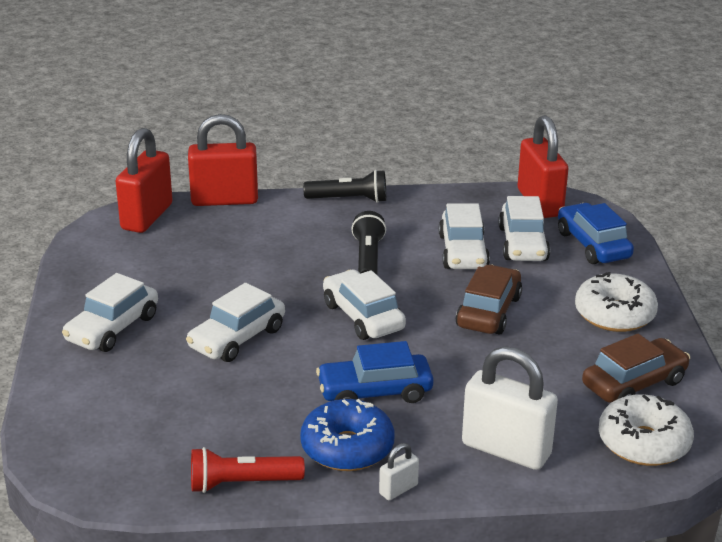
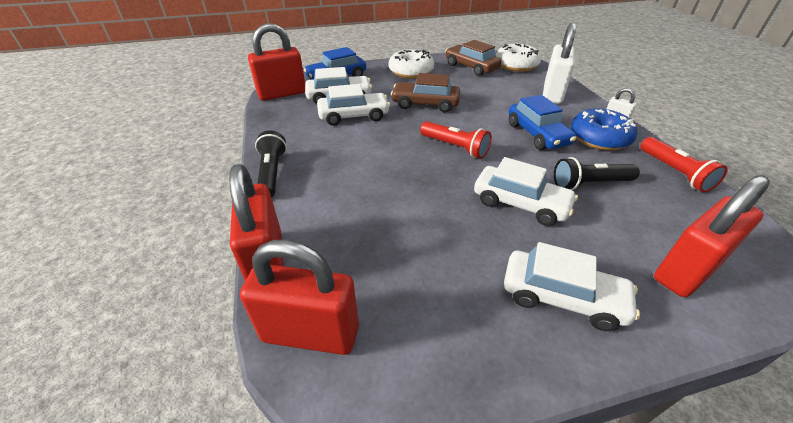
camera: 100 degrees left, 10 degrees up
(97, 410) = (686, 271): none -> red padlock
(363, 316) = (455, 147): white car -> red flashlight
(368, 259) = (373, 153): black flashlight -> black flashlight (590, 184)

